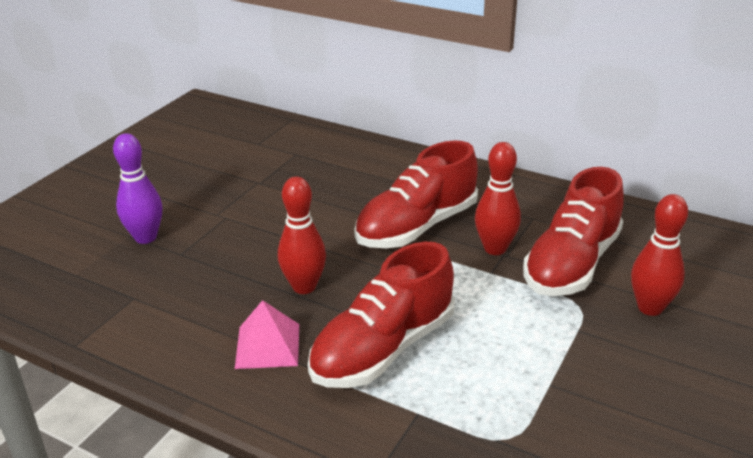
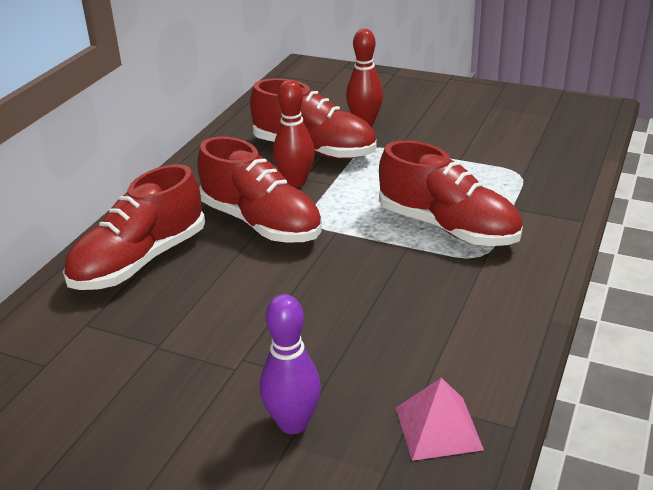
camera: 95 degrees left, 0 degrees up
(267, 345) = (465, 288): pink pyramid -> pink pyramid (438, 428)
(304, 287) = (372, 279): red bowling pin -> none
(369, 169) = (139, 261): none -> red shoe

